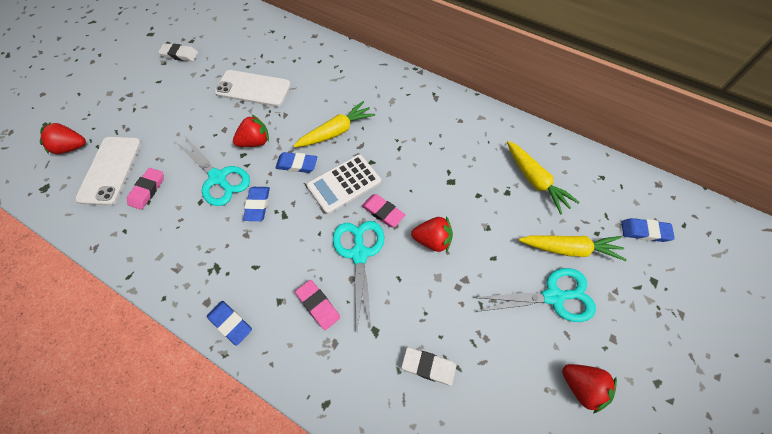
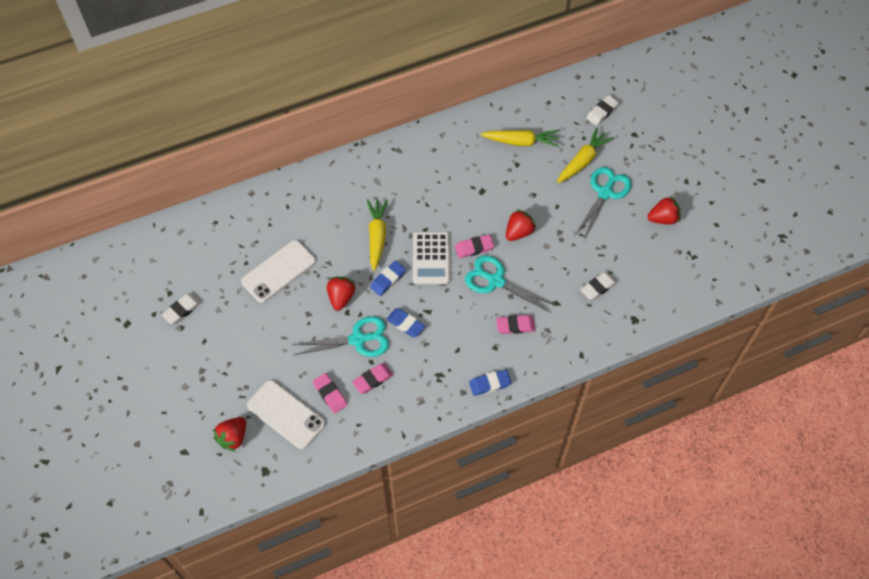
camera: 55 degrees left, 0 degrees up
(180, 214) = (372, 379): none -> pink eraser
(644, 232) = (602, 112): blue eraser -> white eraser

